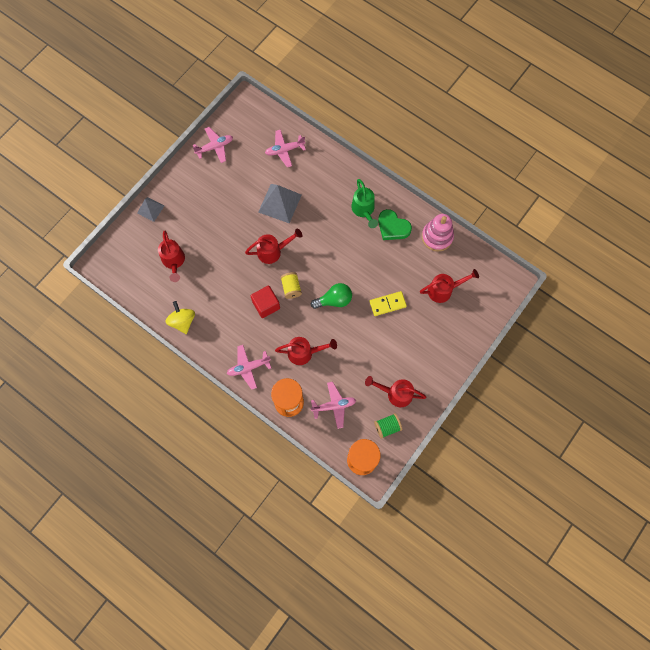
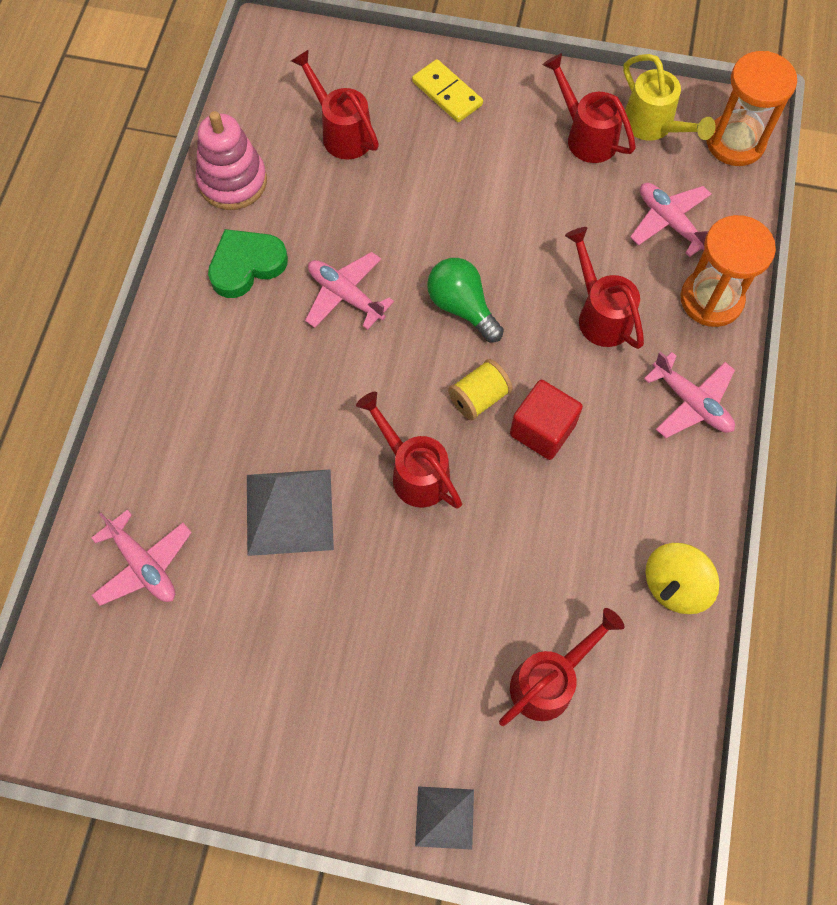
camera: 115 degrees left, 5 degrees down
(215, 147) = (200, 741): pink plane -> pink plane (345, 296)
(364, 210) = (231, 333): green watering can -> none
(387, 304) = (419, 212): yellow domino -> yellow domino (447, 93)
(387, 427) = (653, 126): green spool -> yellow watering can
(393, 227) = (246, 265): green heart -> green heart turned 135 degrees counterclockwise
(395, 393) = (586, 136): red watering can -> red watering can turned 150 degrees clockwise

